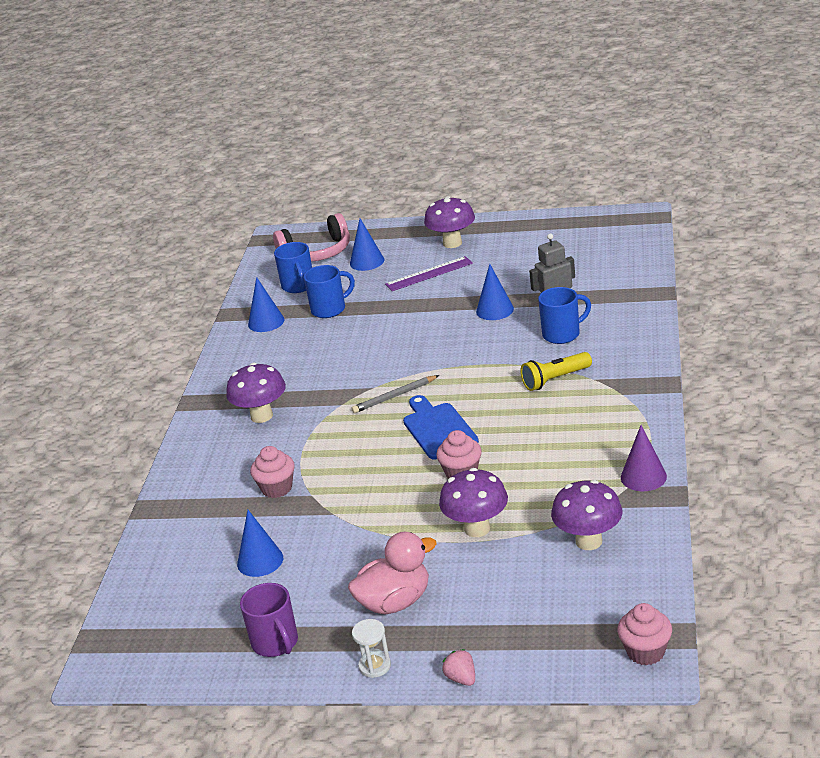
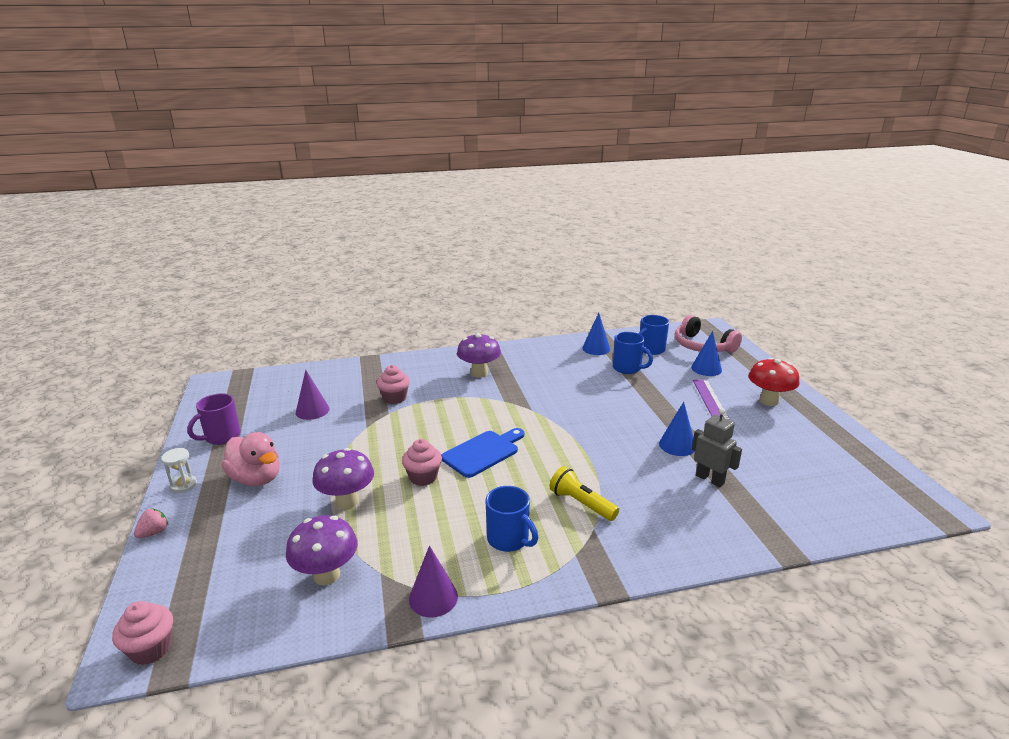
camera: 65 degrees right, 5 degrees down
(260, 561) = (312, 410): blue cone -> purple cone
(394, 396) = (522, 422): grey pencil -> none
(429, 274) = (710, 400): purple ruler -> purple ruler turned 45 degrees clockwise
(452, 243) = (769, 401): purple mushroom -> red mushroom
(562, 334) = (661, 493): blue mug -> blue mug (509, 539)

